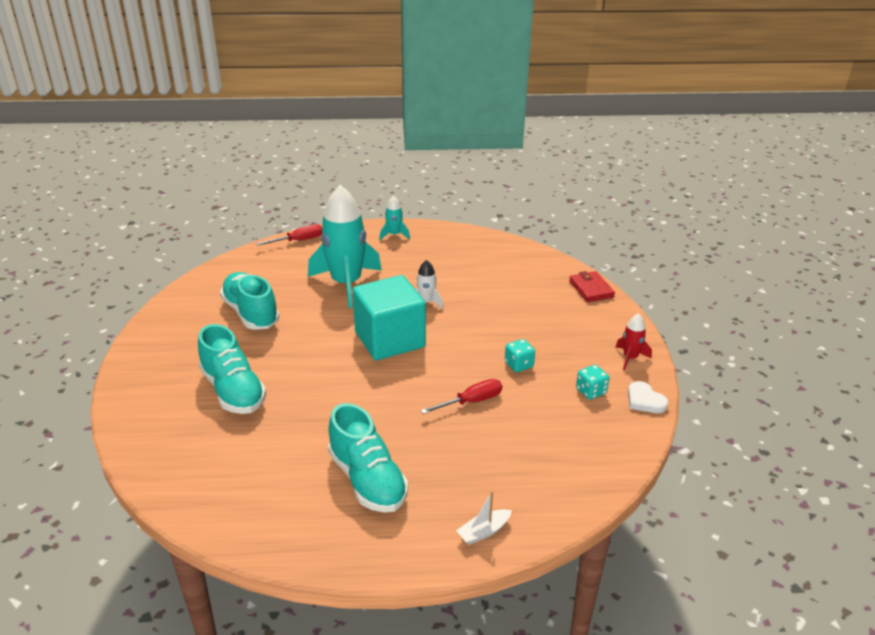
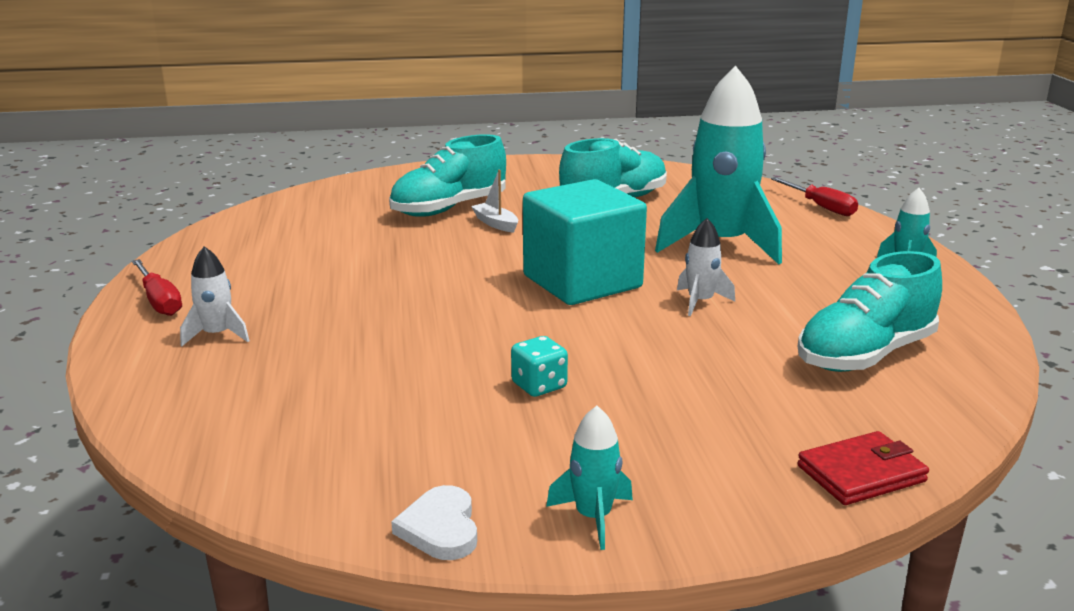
camera: 85 degrees right, 10 degrees down
(367, 480) = (273, 287): turquoise shoe -> turquoise shoe (865, 355)
(444, 501) = (217, 335): none -> white rocket
(471, 401) = (432, 347): red screwdriver -> red screwdriver (159, 301)
(484, 531) = (148, 363): white boat -> white boat (496, 224)
(591, 391) = (466, 460): turquoise dice -> none
(630, 358) = (593, 517): red rocket -> turquoise rocket
(645, 400) = (440, 528): white heart -> white heart turned 60 degrees counterclockwise

